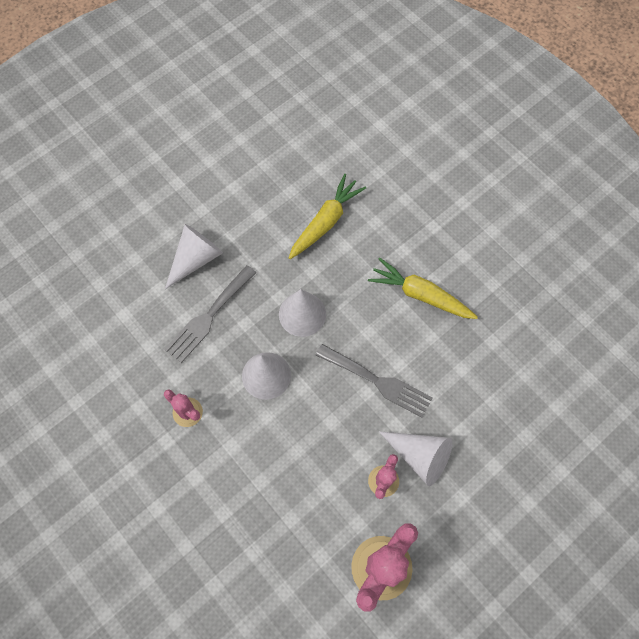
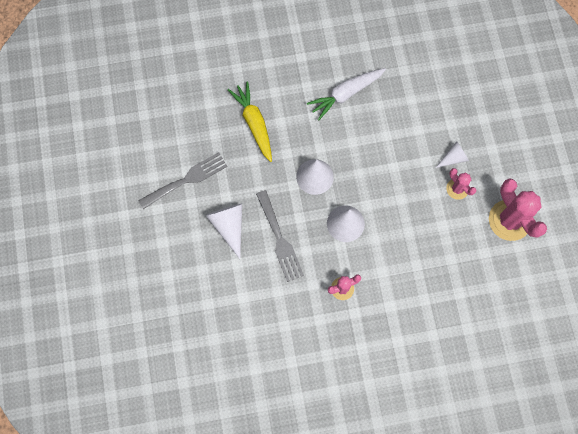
camera: 60 degrees left, 5 degrees up
(378, 381) = (390, 155): grey fork -> grey fork (187, 179)
(420, 295) = (346, 94): yellow carrot -> white carrot
(420, 456) = (453, 158): white cone -> white cone, size x0.62

